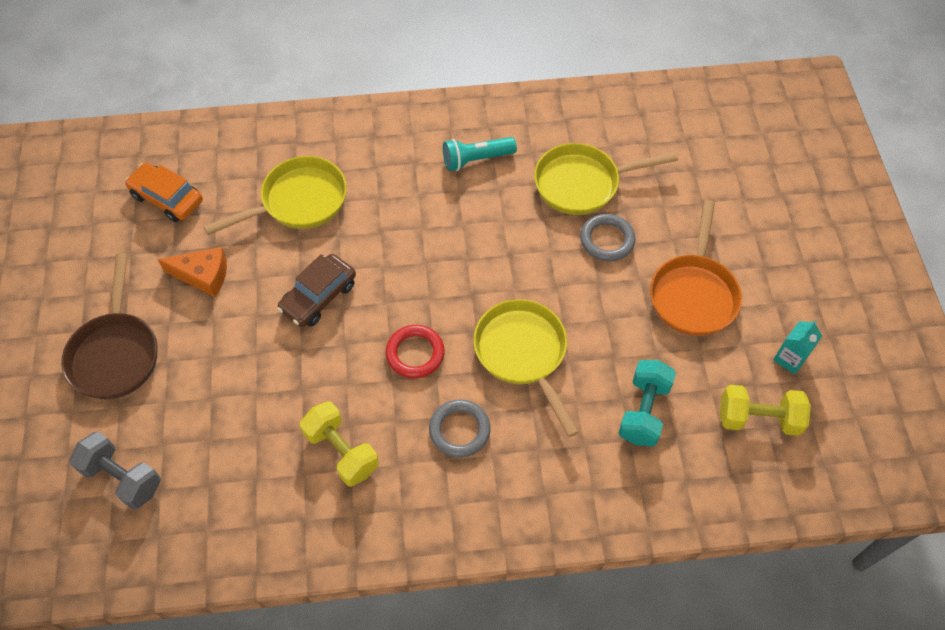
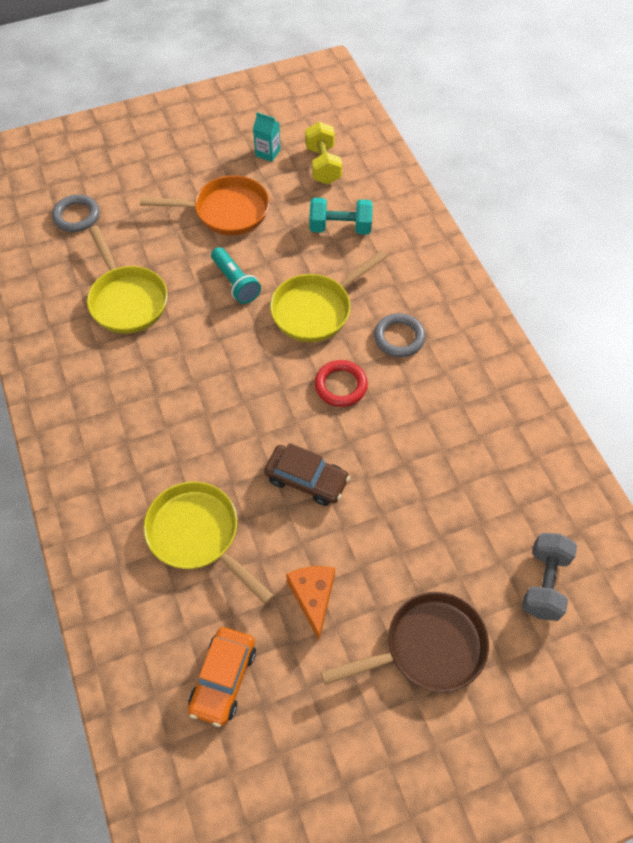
camera: 105 degrees left, 0 degrees up
(342, 451) = (449, 415): yellow dumbbell -> none
(476, 160) = (113, 388): turquoise flashlight -> turquoise flashlight (235, 282)
(607, 240) = (186, 273): grey ring -> grey ring (77, 216)

